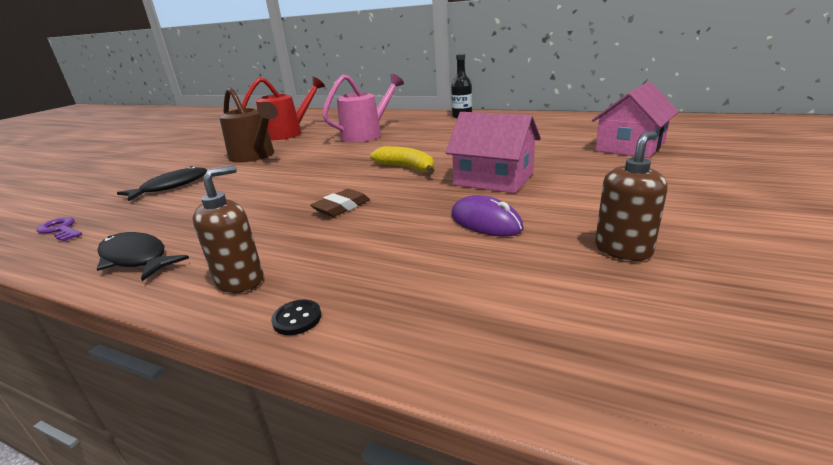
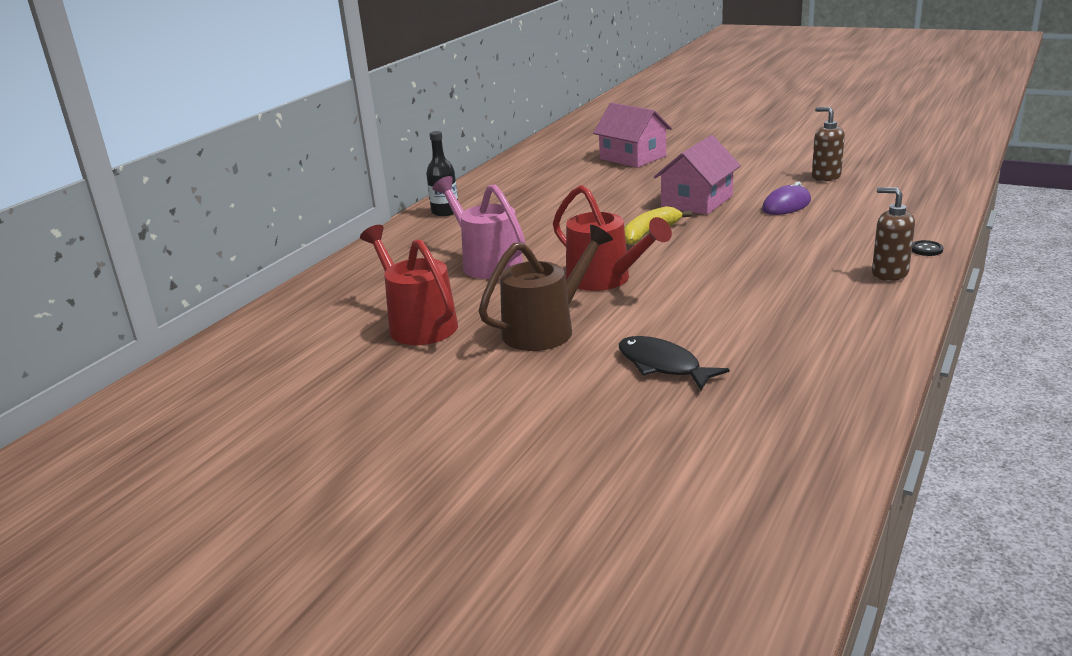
camera: 85 degrees left, 0 degrees up
(60, 230) = (804, 402): purple key -> none
(136, 258) = (865, 327): black fish -> none
(318, 163) = (606, 280): none -> red watering can
(341, 207) = (753, 254): brown eraser -> none

